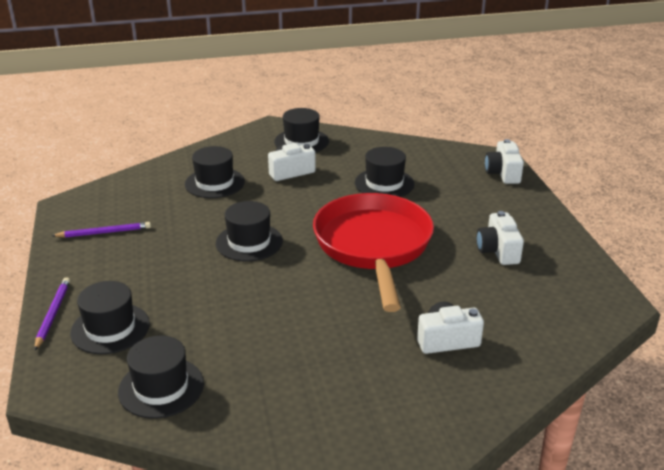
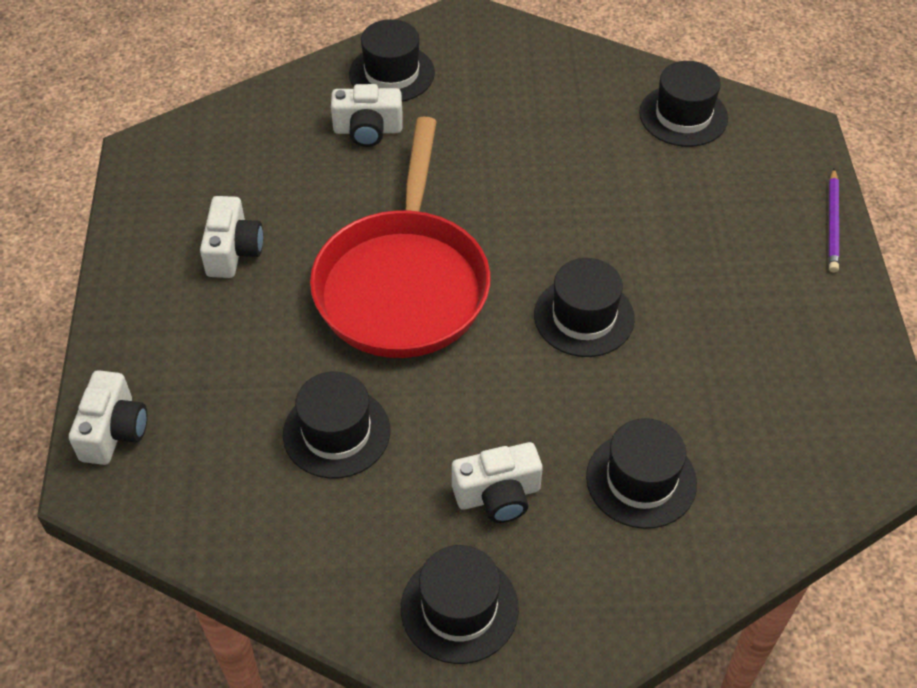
camera: 170 degrees left, 20 degrees up
(104, 232) = (810, 370): purple pencil -> none
(110, 328) = (755, 193): black hat -> black hat (391, 73)

